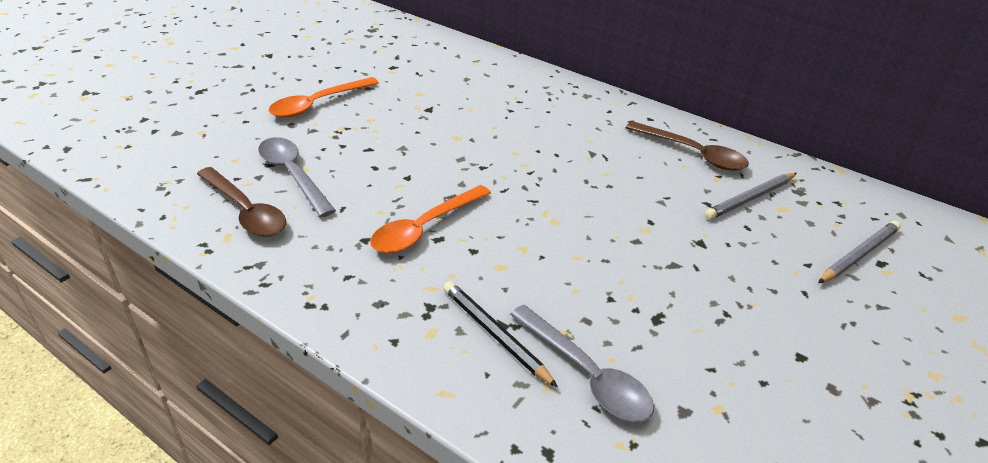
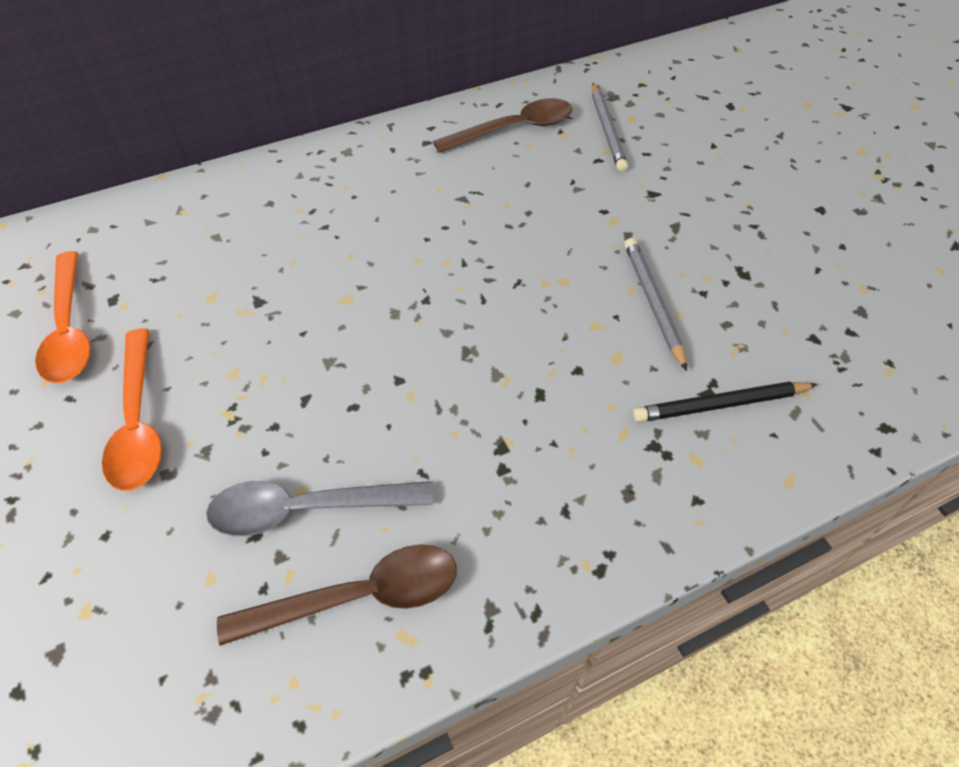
camera: 60 degrees left, 15 degrees up
(425, 228) = (513, 399): orange spoon -> orange spoon (69, 329)
(586, 374) = (799, 357): grey spoon -> none
(859, 255) = (716, 111): grey pencil -> grey pencil (653, 302)

